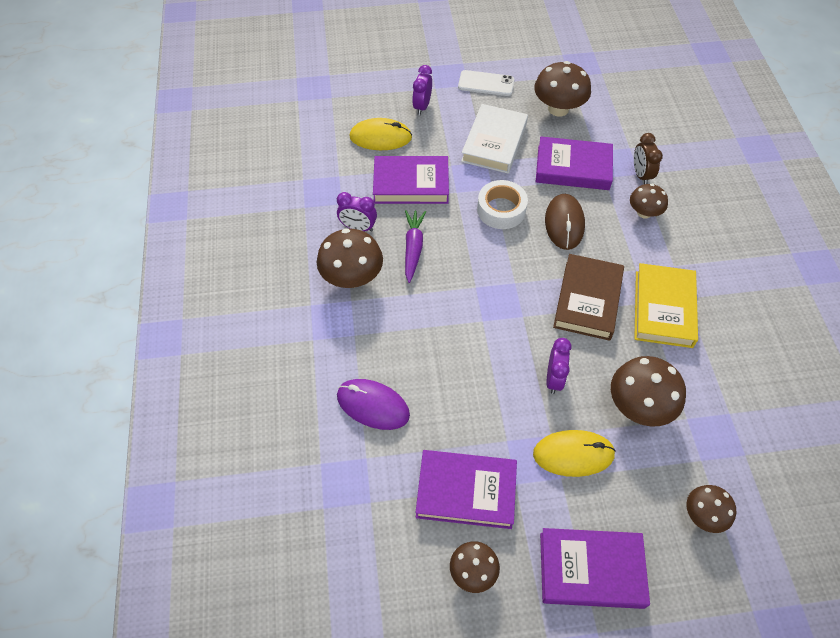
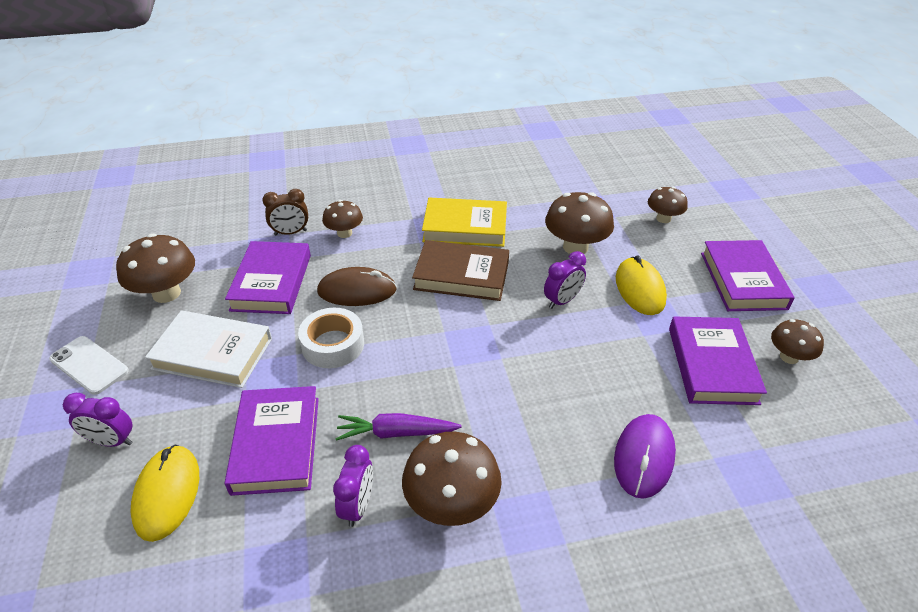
camera: 95 degrees left, 15 degrees down
(486, 83) = (89, 365): white phone -> white phone turned 60 degrees counterclockwise
(554, 379) = (562, 301): purple clock -> purple clock turned 135 degrees clockwise

